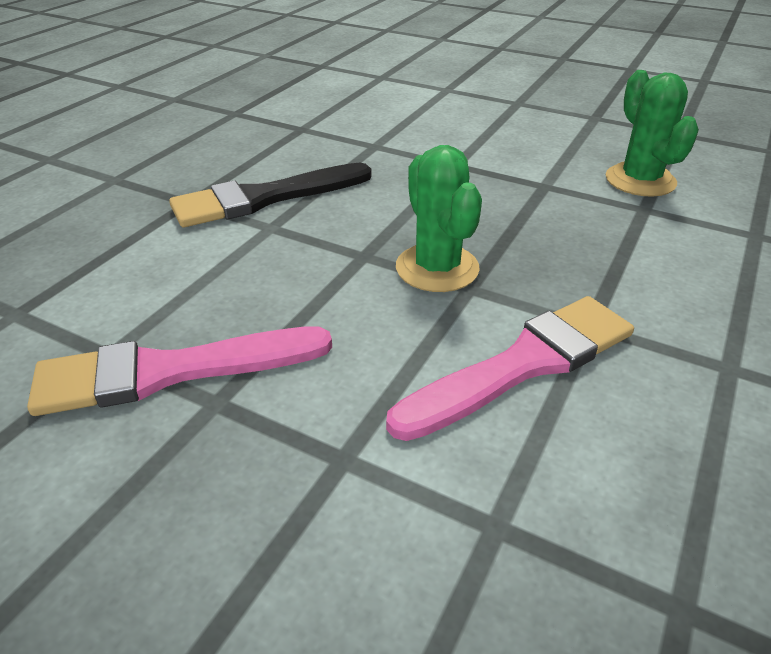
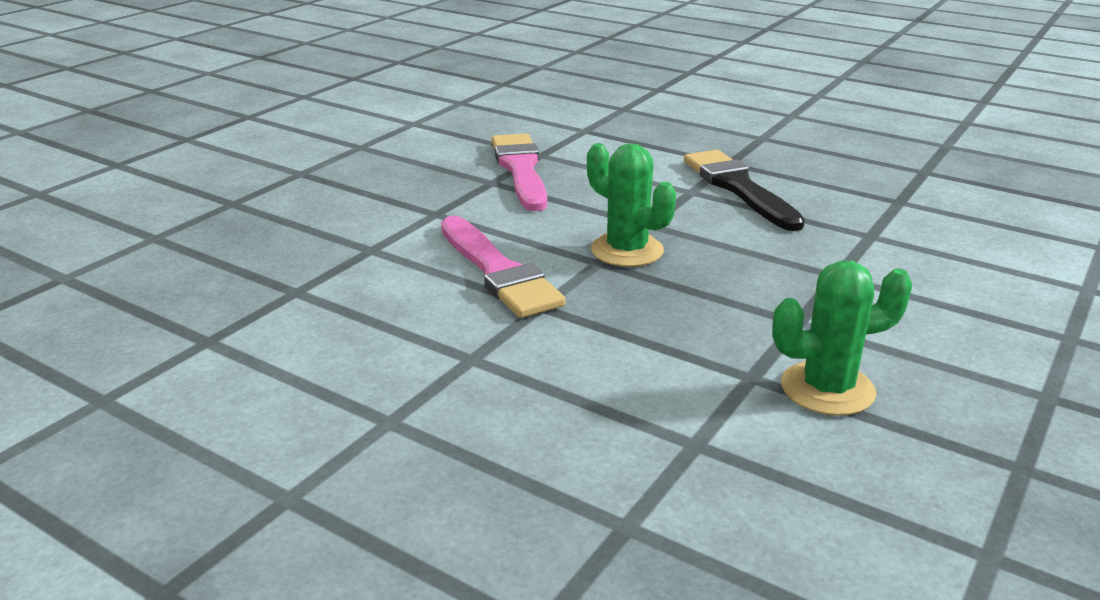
camera: 95 degrees right, 10 degrees down
(437, 268) = (627, 250): green cactus -> green cactus turned 60 degrees clockwise

